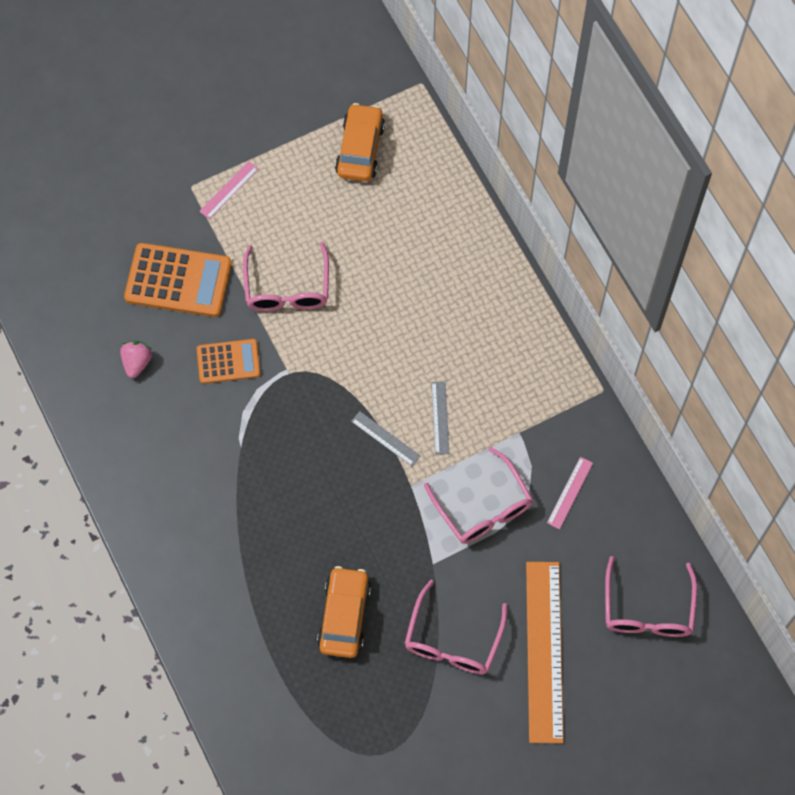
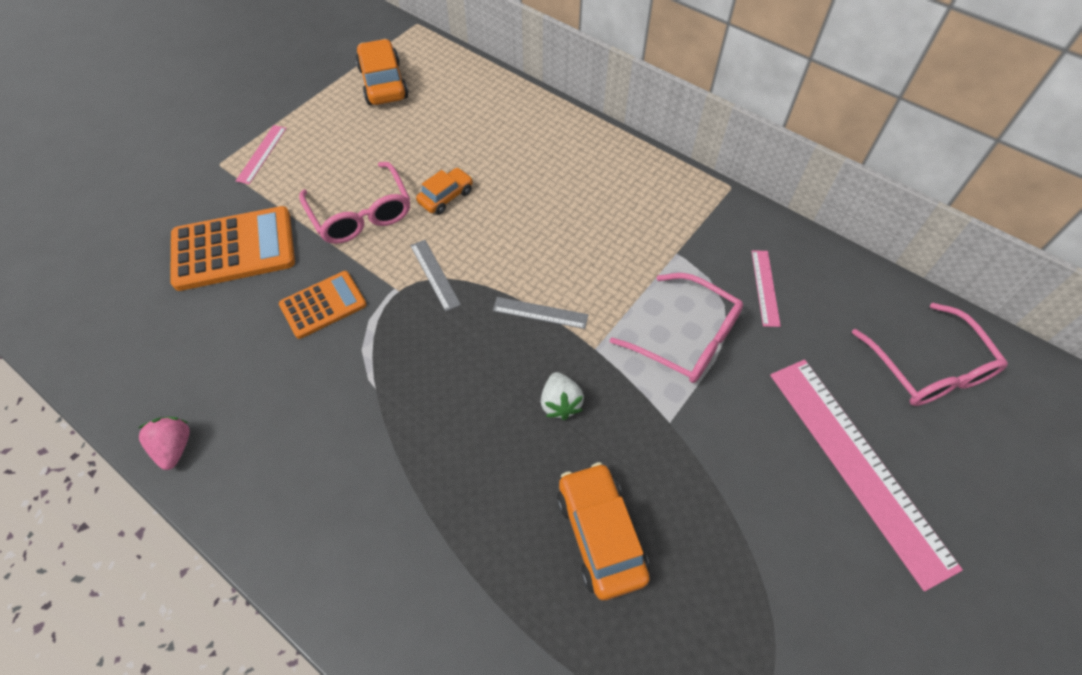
camera: 25 degrees left, 10 degrees down
(137, 362) = (210, 347): pink strawberry -> pink strawberry (174, 447)
(361, 299) = (446, 197): none -> orange car
(364, 516) = (560, 403): none -> white strawberry
(440, 417) = (587, 270): grey ruler -> grey ruler (435, 274)
(453, 640) = (748, 502): pink glasses -> none
(544, 651) = (857, 465): orange ruler -> pink ruler

